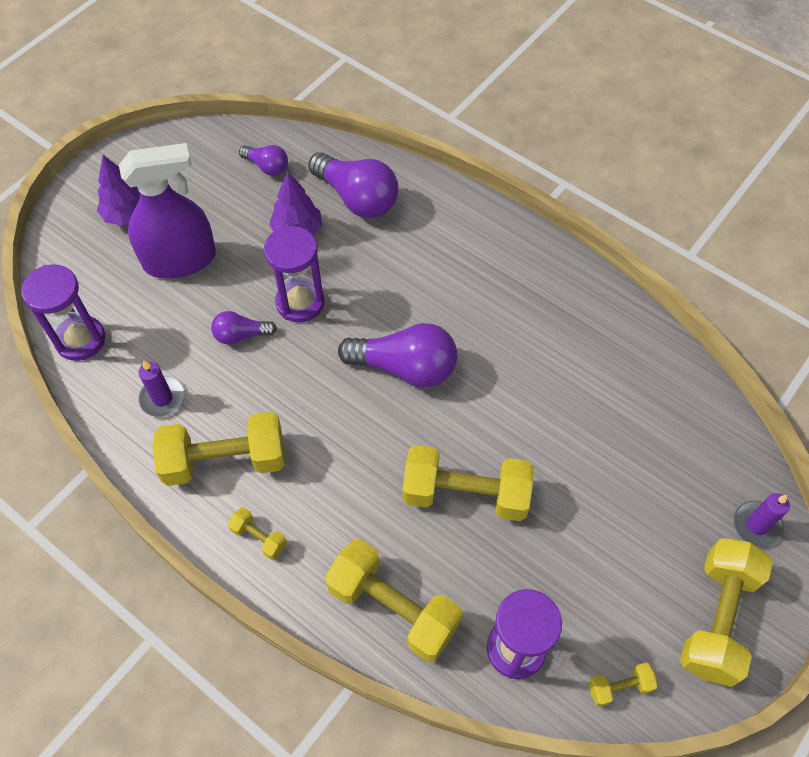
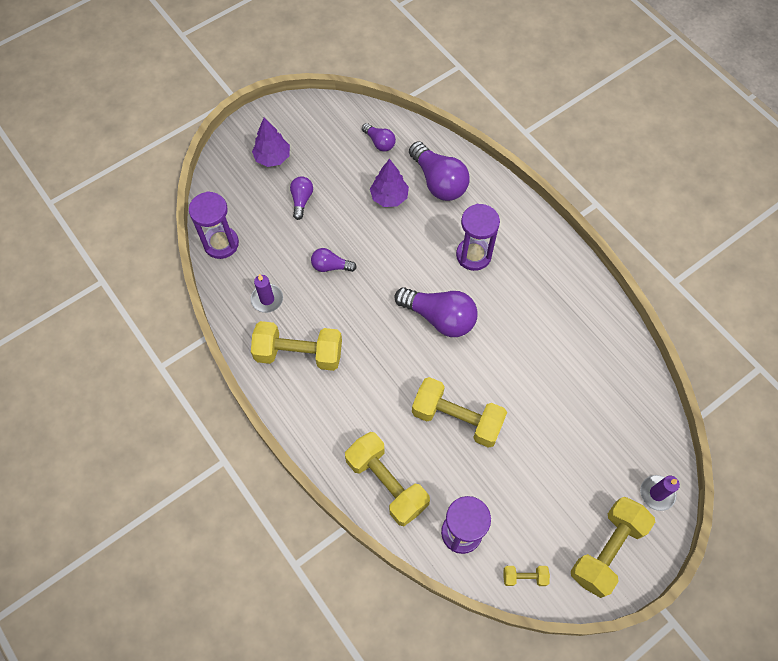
camera: 15 degrees right, 5 degrees up
(180, 260) = (301, 200): purple spray bottle -> purple light bulb
(259, 538) = (309, 412): yellow dumbbell -> none
(300, 302) = (378, 252): purple hourglass -> purple hourglass (473, 255)

